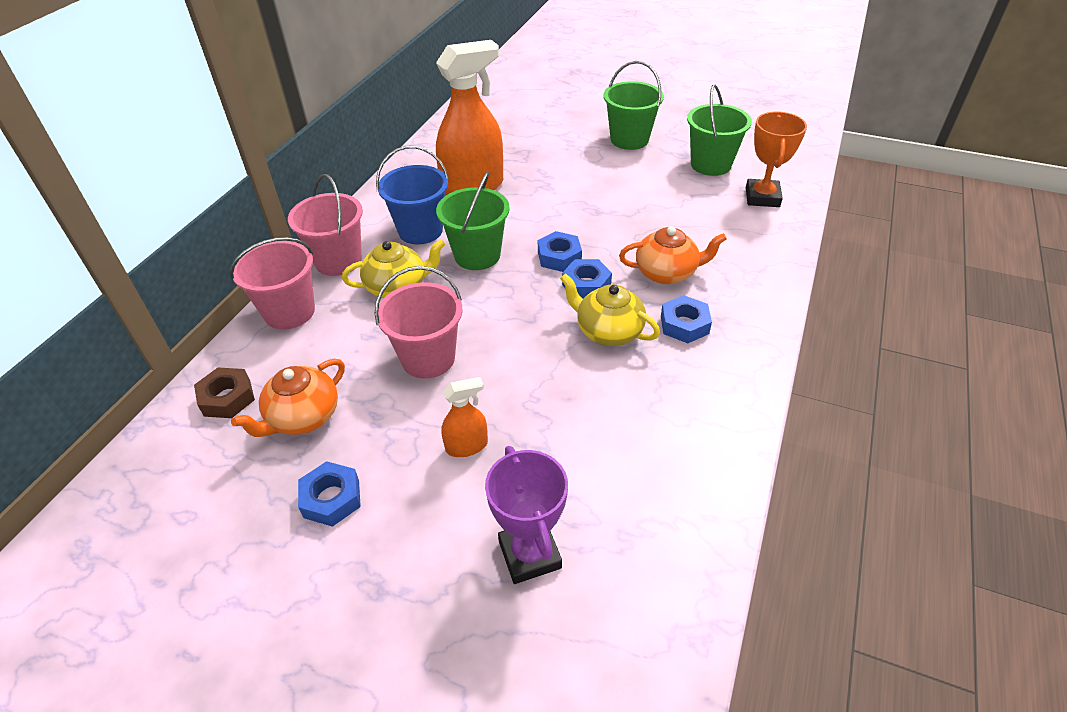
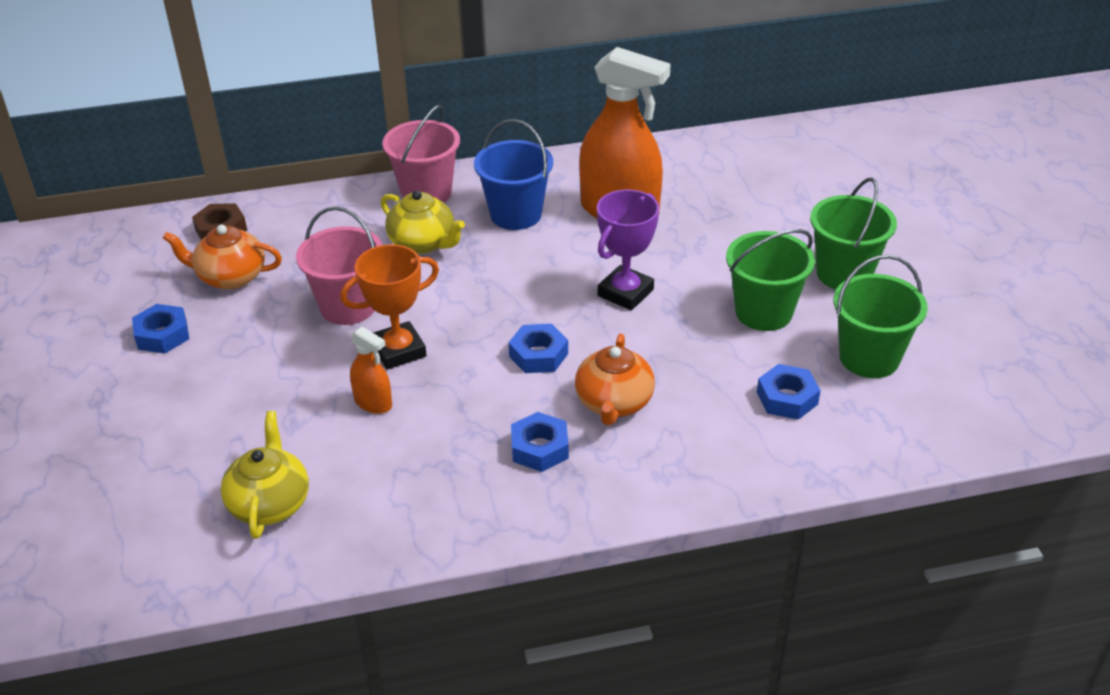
camera: 55 degrees right, 5 degrees down
(289, 312) = (339, 204): pink bucket -> none
(467, 446) = (265, 378): orange spray bottle -> orange spray bottle (373, 403)
(477, 255) = (514, 266): green bucket -> green bucket (763, 312)
(529, 554) = (178, 466): purple trophy -> purple trophy (625, 293)
(559, 257) = (564, 318): blue nut -> blue nut (787, 398)
(608, 331) = (481, 399): yellow teapot -> yellow teapot (270, 503)
(666, 273) = (614, 403): orange teapot -> orange teapot turned 45 degrees clockwise
(762, 197) = (846, 426): orange trophy -> orange trophy (398, 350)

